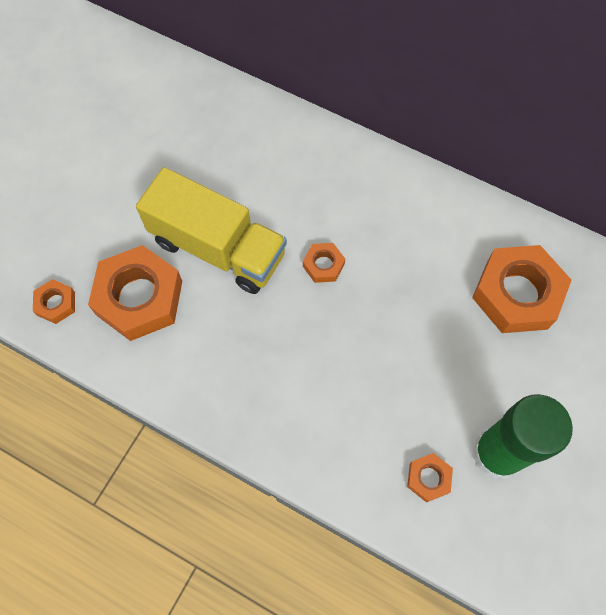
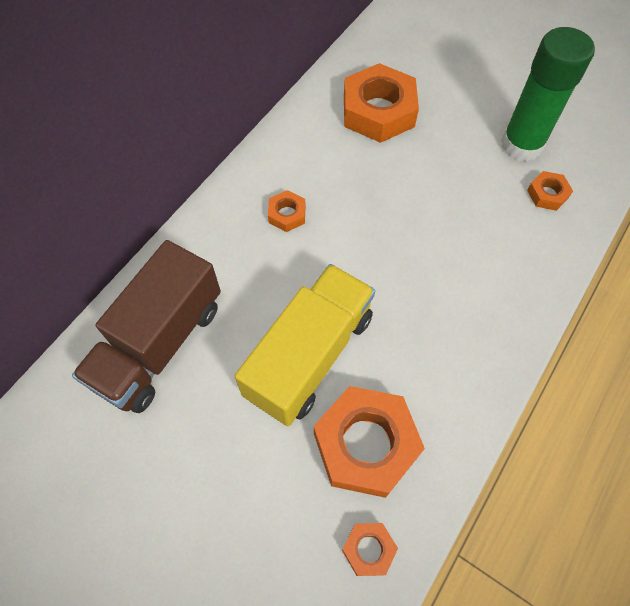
camera: 85 degrees left, 5 degrees down
(222, 133) = (159, 344): none -> brown truck
(323, 265) = (339, 255): orange nut -> orange nut (287, 214)

